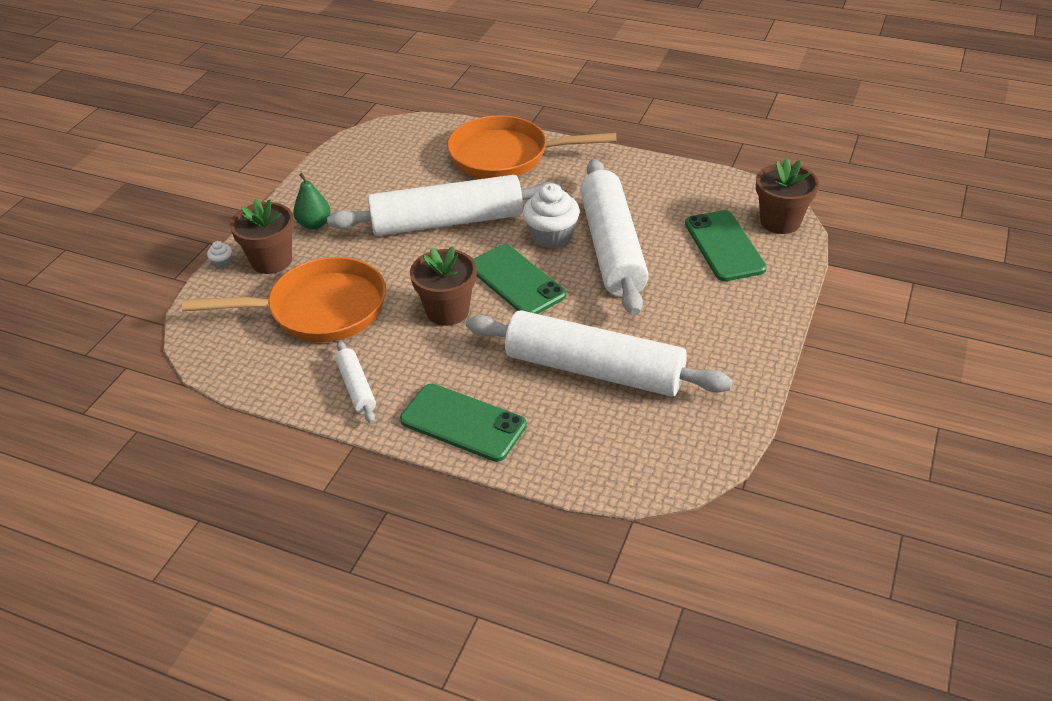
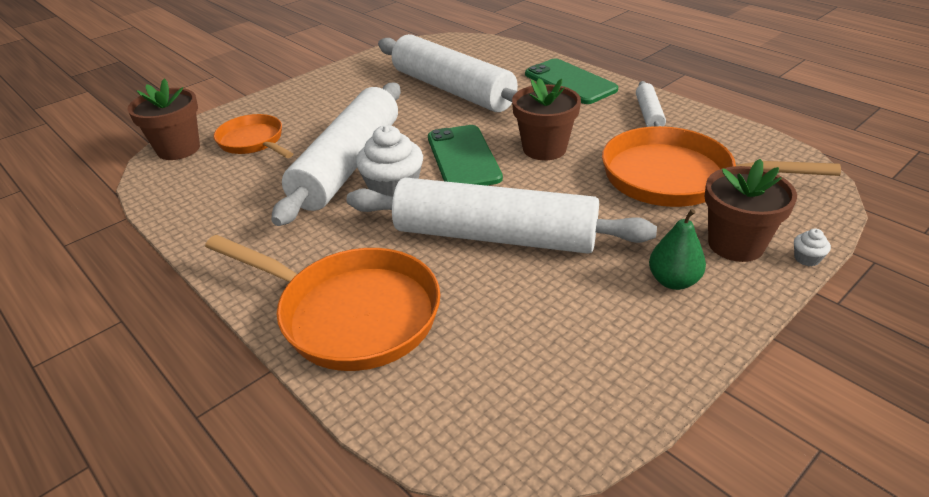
camera: 155 degrees left, 5 degrees down
(724, 246) = (253, 142): green phone -> orange pan

